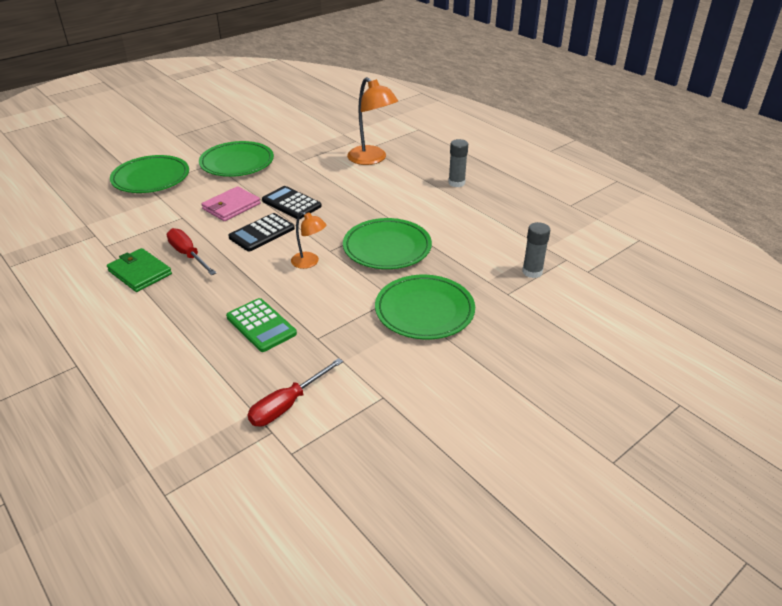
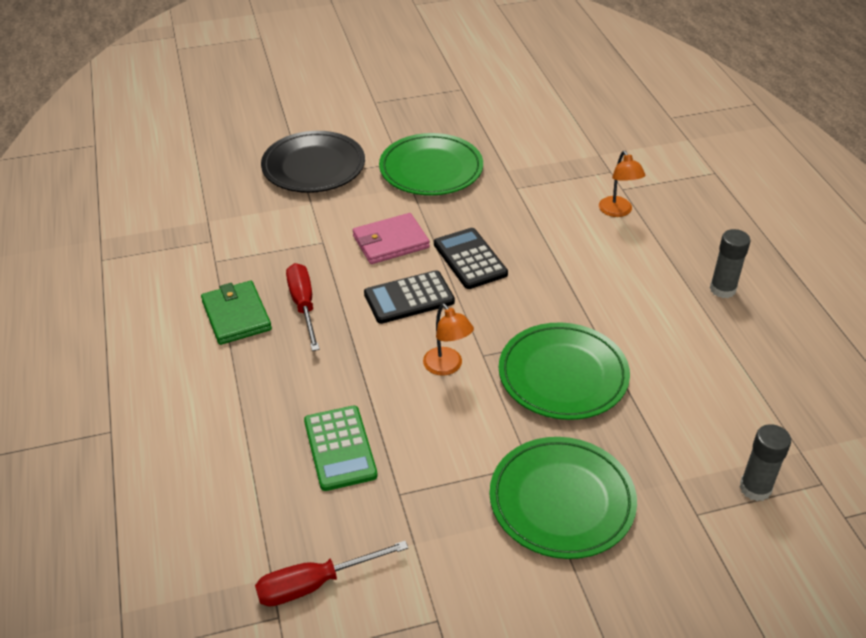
camera: 25 degrees right, 5 degrees up
(151, 178) = (313, 166): green plate -> black plate
(372, 159) = (618, 211): orange lamp -> orange lamp, size x0.57

